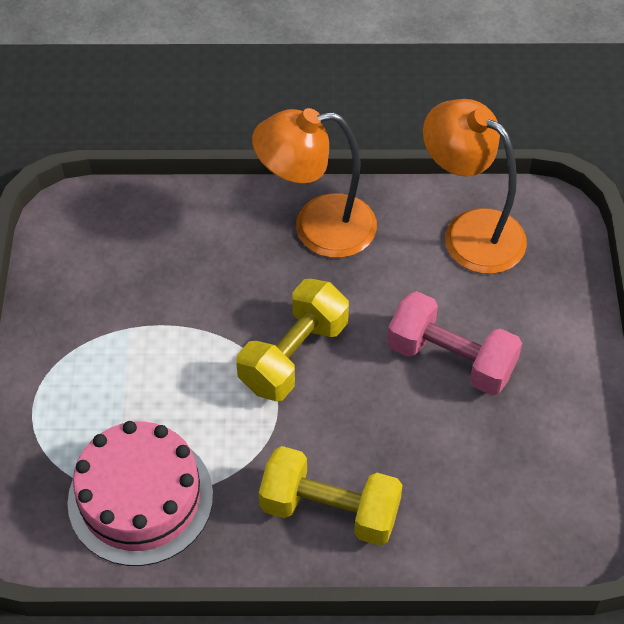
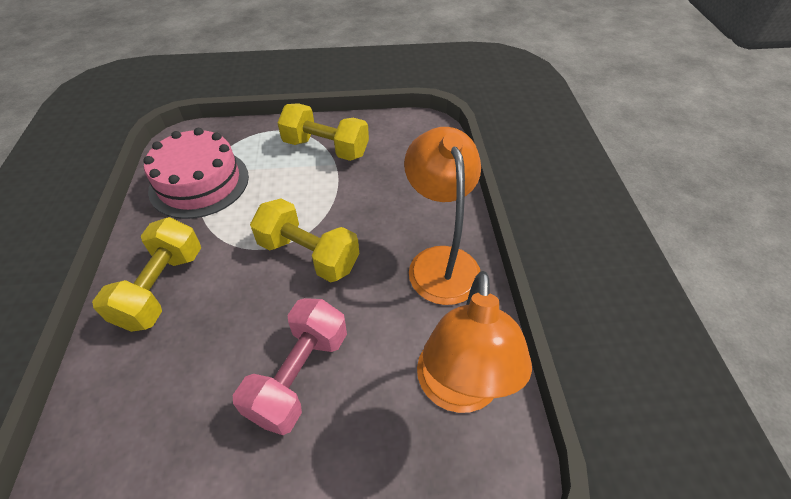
camera: 85 degrees right, 5 degrees down
(93, 339) = (326, 148): none -> yellow dumbbell
(470, 232) = (458, 390): orange lamp -> orange lamp turned 150 degrees clockwise

